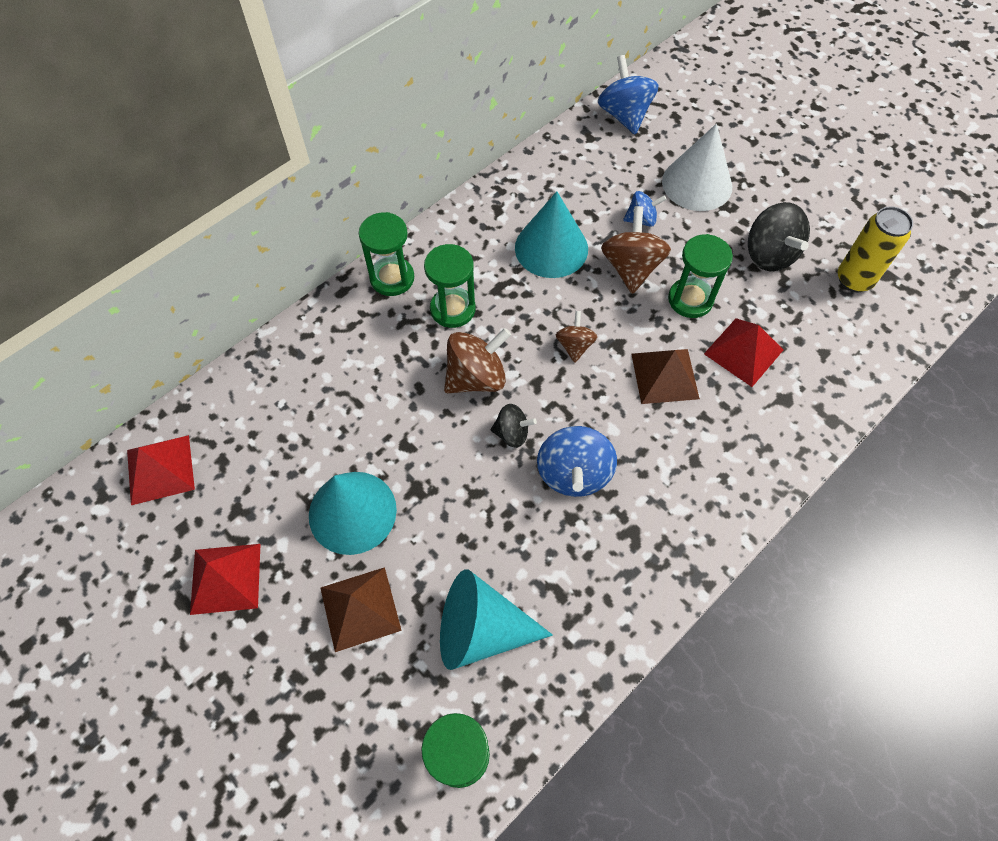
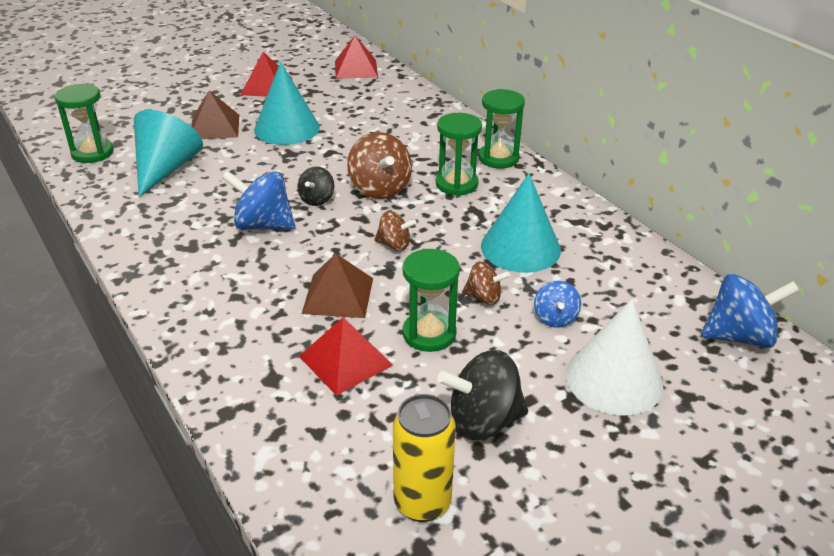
camera: 100 degrees right, 25 degrees down
(631, 268) = (484, 297): brown spinning top -> brown spinning top, size x0.58

